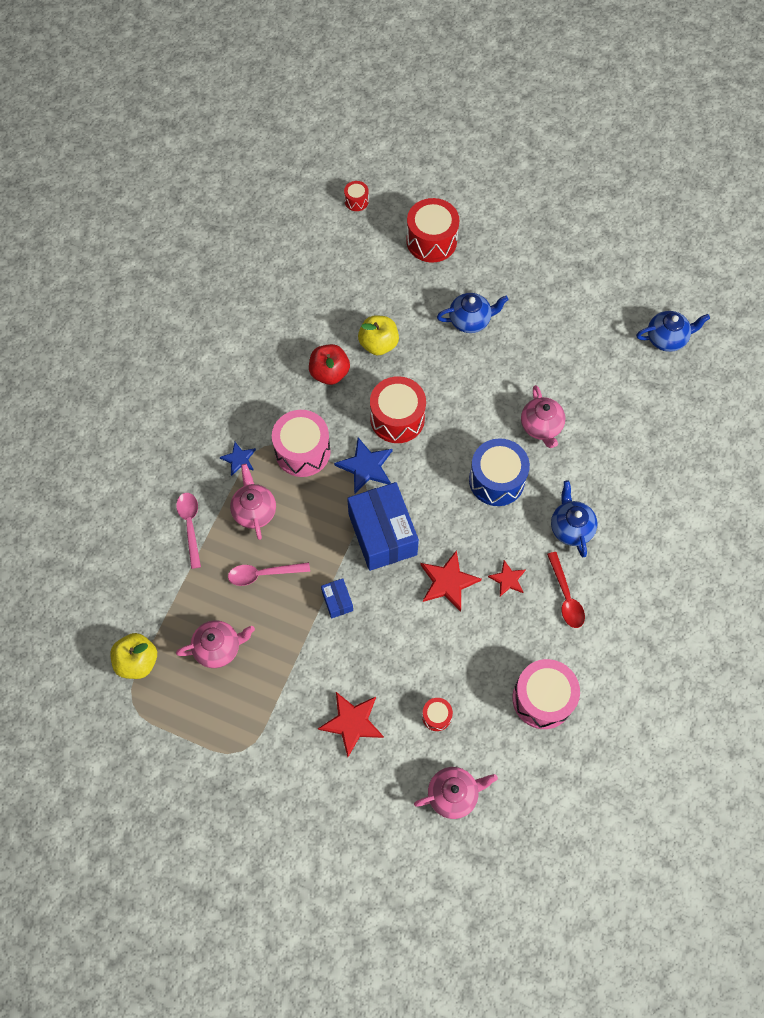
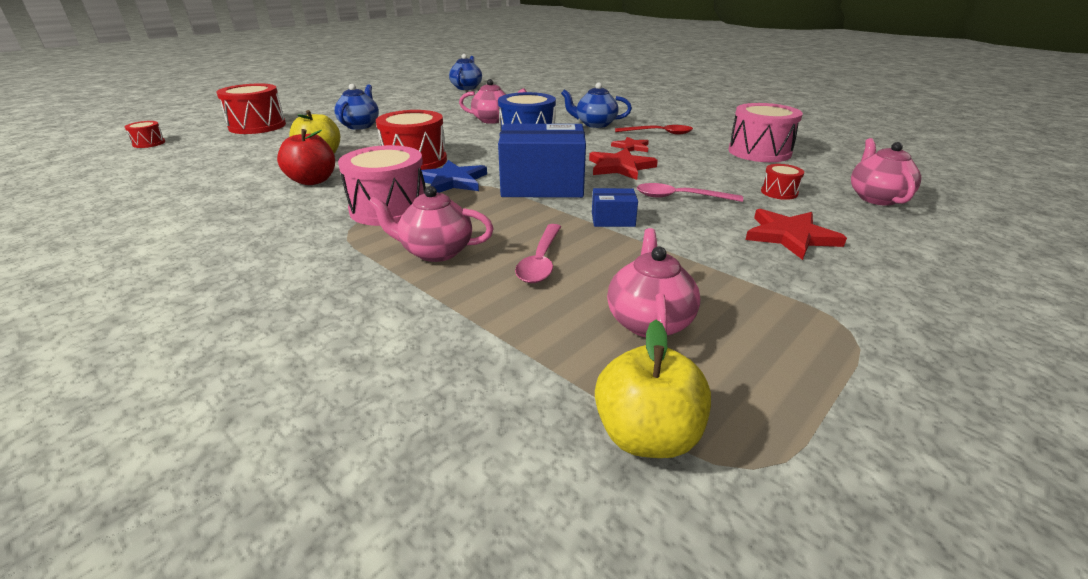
camera: 70 degrees left, 35 degrees down
(190, 526) = (402, 310): pink spoon -> pink spoon (680, 197)
(239, 459) = (342, 250): blue star -> none

